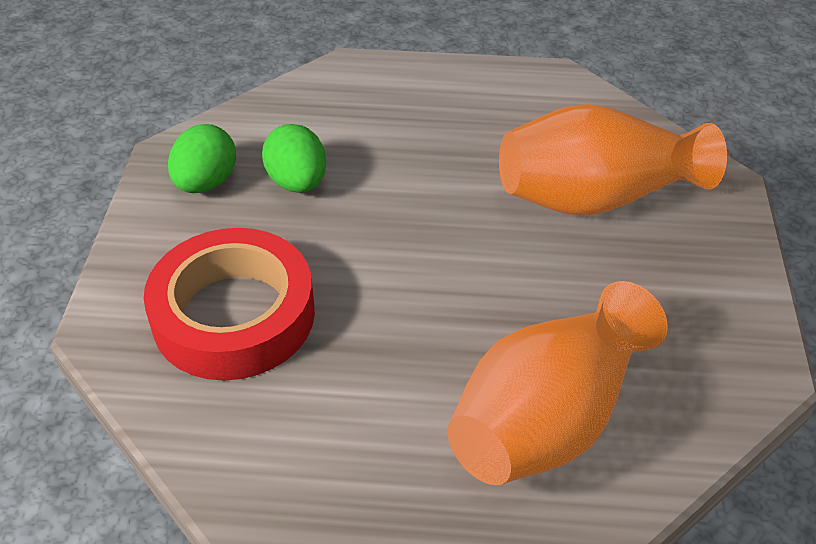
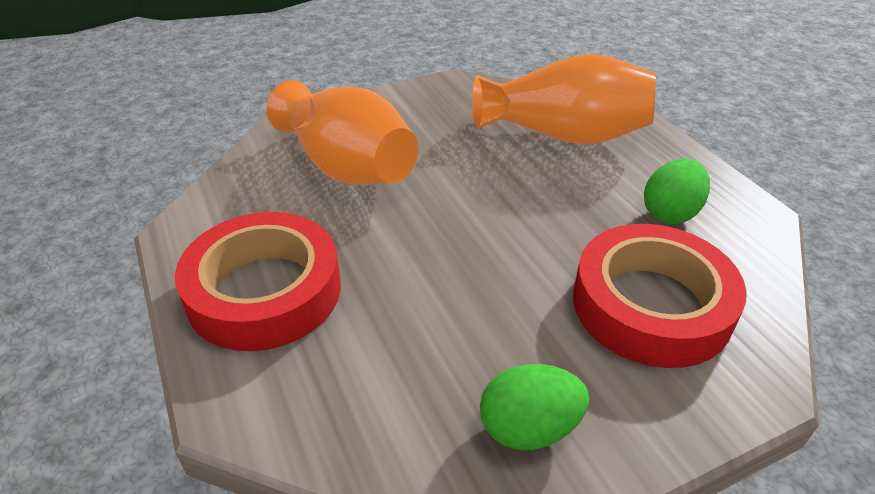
camera: 120 degrees left, 5 degrees down
(297, 182) = (466, 347): green egg -> green egg (670, 213)
(445, 103) = (264, 291): none -> red tape

